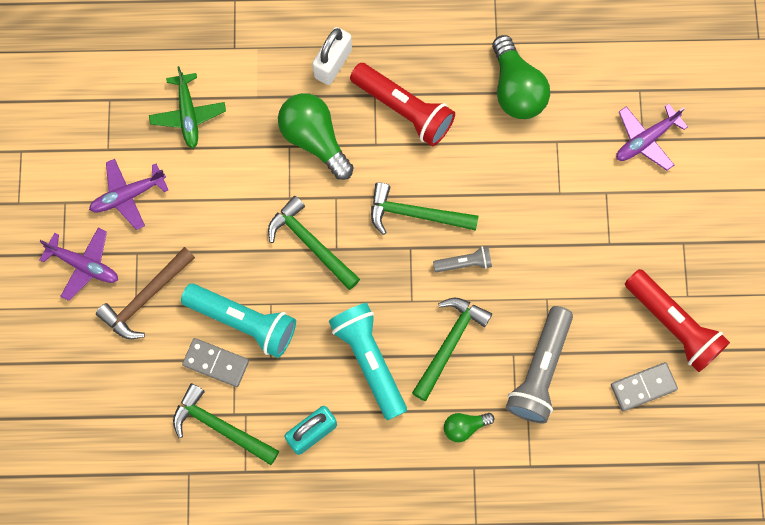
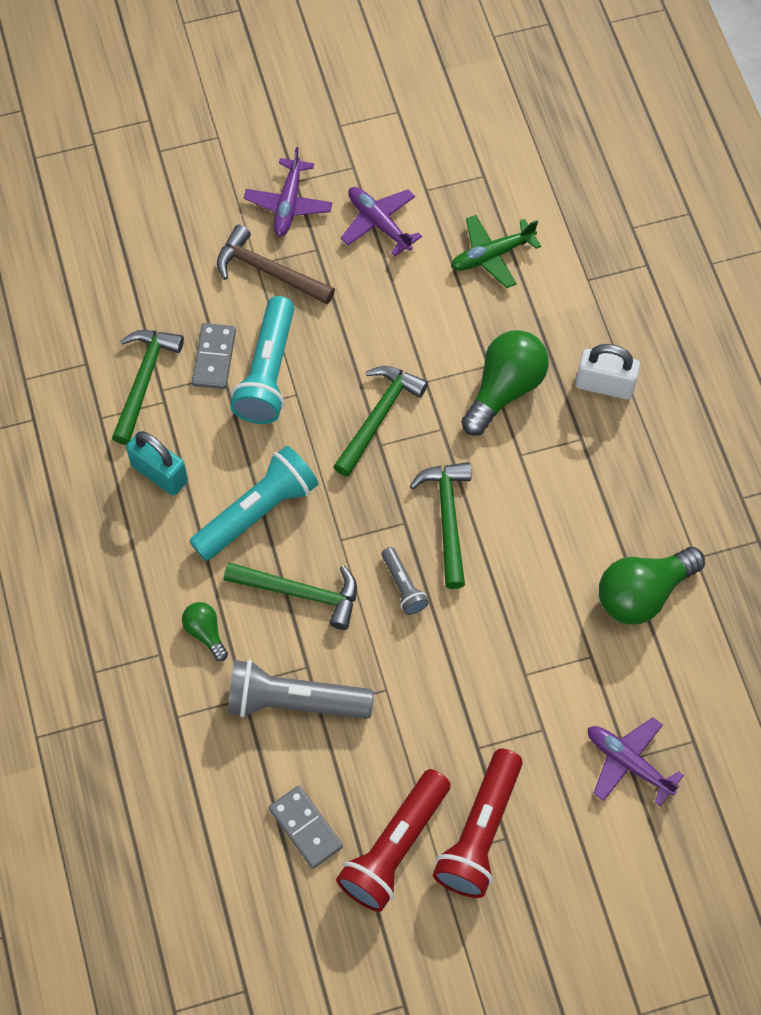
camera: 75 degrees right, 10 degrees down
(403, 109) = (573, 474): red flashlight -> red flashlight (480, 832)

